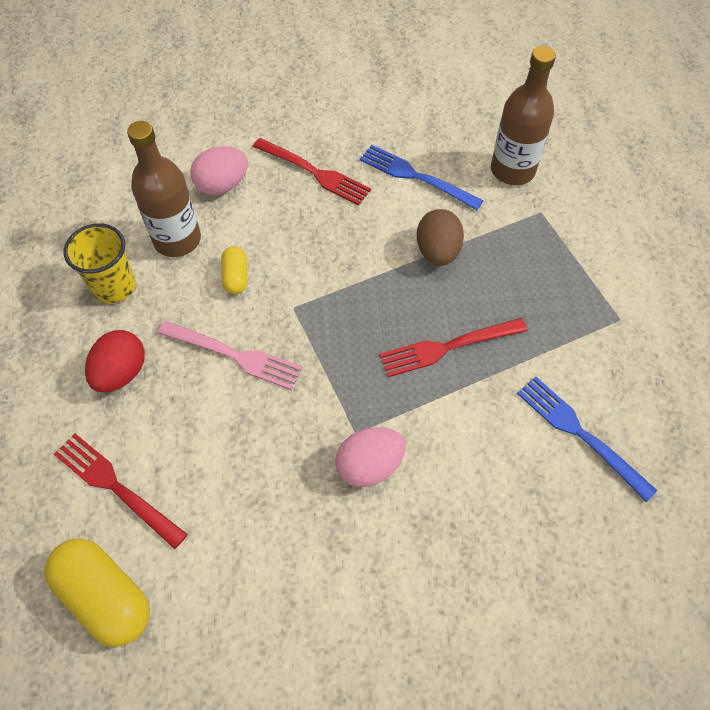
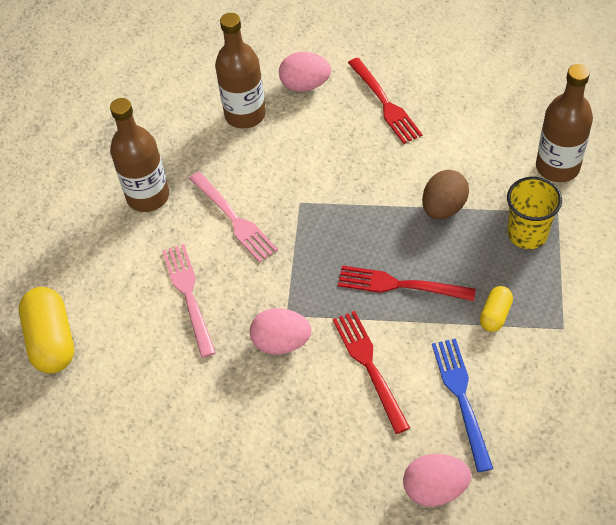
camera: 35 degrees right, 5 degrees down
(114, 286) = (179, 131): yellow cup -> yellow cup (527, 234)
(115, 487) = (99, 272): red fork -> red fork (369, 366)
(121, 373) = (148, 196): red egg -> brown bottle
(236, 277) = (271, 161): yellow capsule -> yellow capsule (495, 315)
(236, 462) = (188, 295): none -> pink fork
(415, 176) = (467, 139): blue fork -> none
(619, 541) = (435, 489): none -> pink egg

